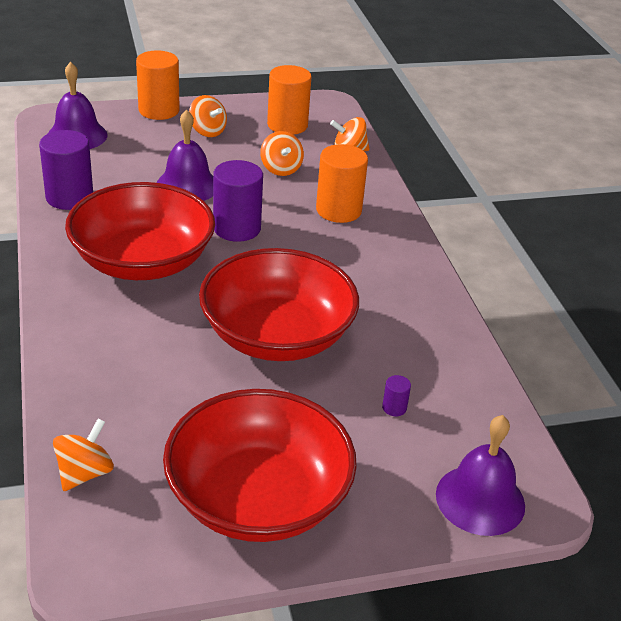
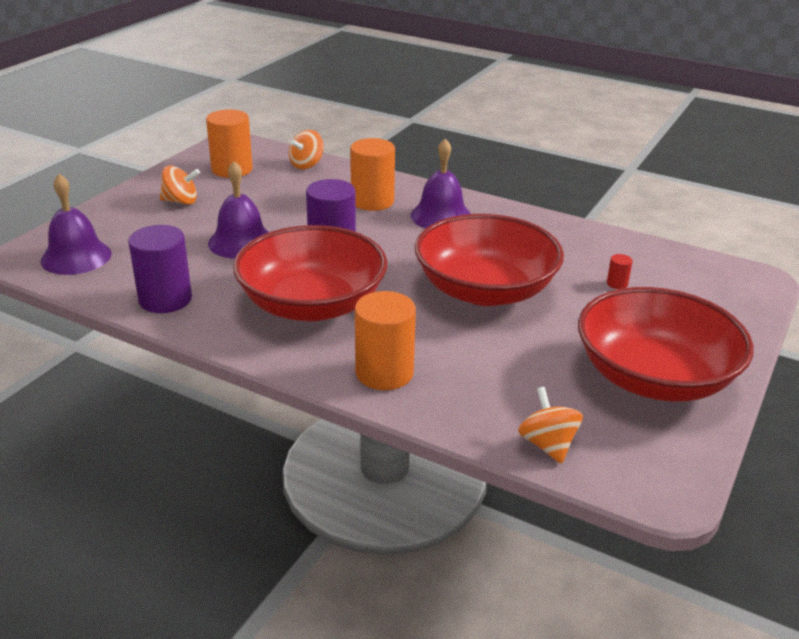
camera: 45 degrees left, 5 degrees down
(159, 110) = (110, 207): orange cylinder -> orange cylinder (384, 373)
(281, 169) = (284, 197): orange spinning top -> none
(394, 408) = (617, 284): purple cylinder -> red cylinder
(480, 499) = (735, 297): purple bell -> purple bell (441, 216)

